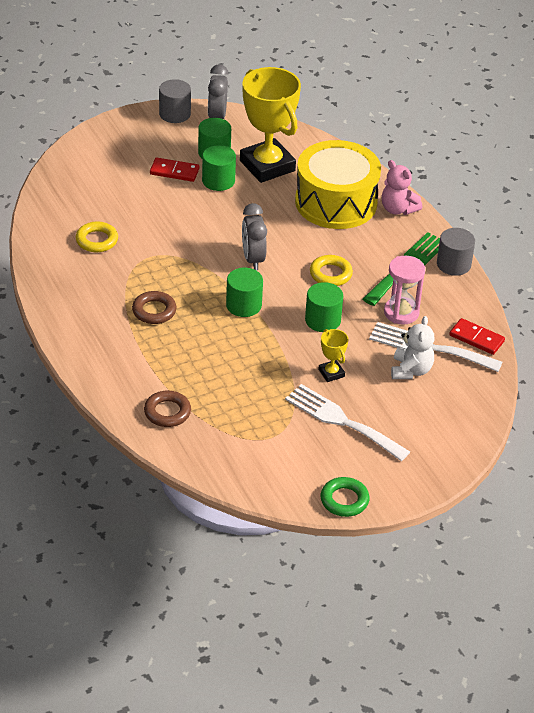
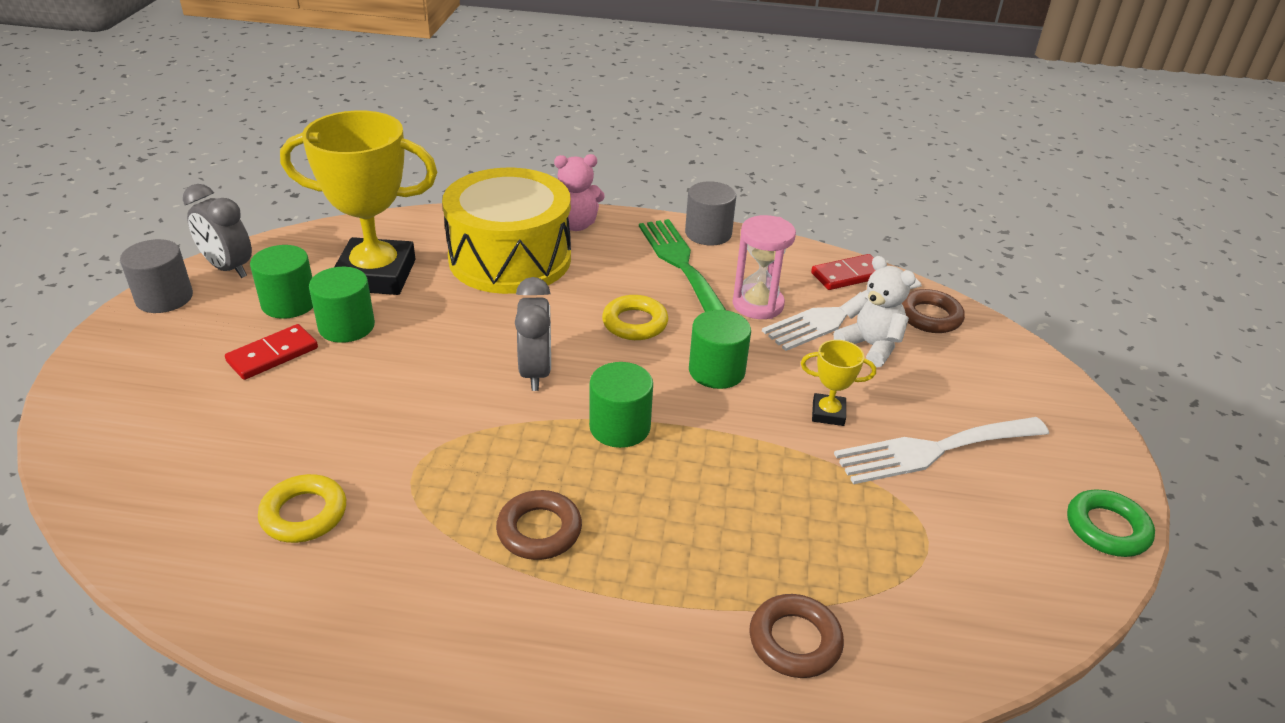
camera: 55 degrees left, 5 degrees down
(253, 259) = (535, 372): grey clock -> grey clock turned 120 degrees counterclockwise
(470, 386) = (930, 316): none -> brown ring

